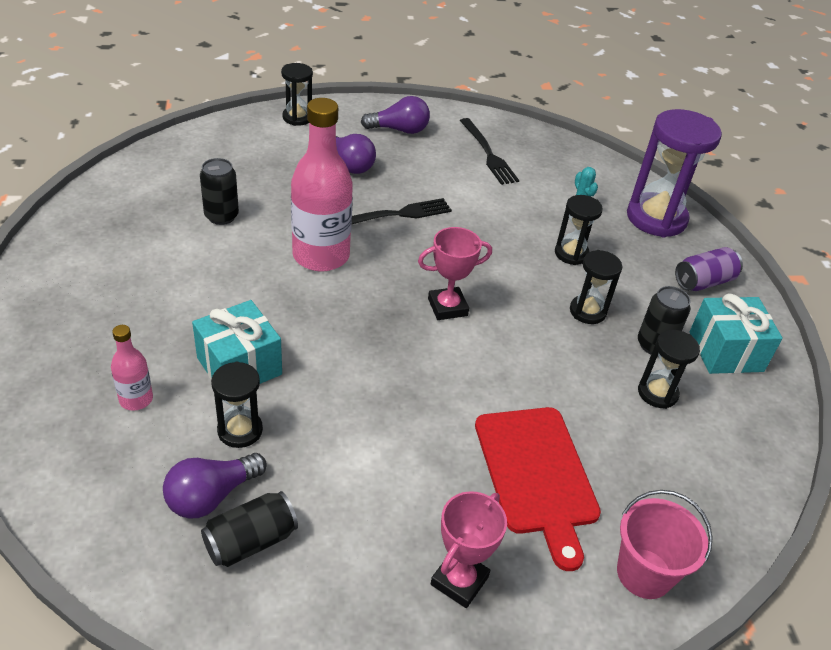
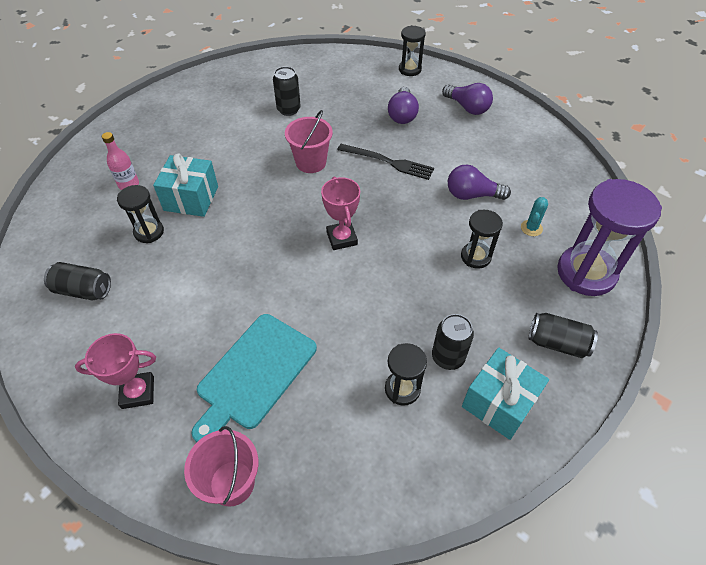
camera: 50 degrees right, 10 degrees up
(211, 496) = (97, 255): purple light bulb -> purple light bulb (472, 195)
(321, 256) = (311, 162): pink bottle -> pink bucket
(447, 307) = (341, 238): pink trophy -> pink trophy turned 45 degrees clockwise
(488, 154) = (511, 154): black fork -> none
(536, 474) = (254, 373): red cutting board -> turquoise cutting board
(587, 311) = (431, 302): black hourglass -> none
(703, 282) = (557, 343): purple can -> black can

